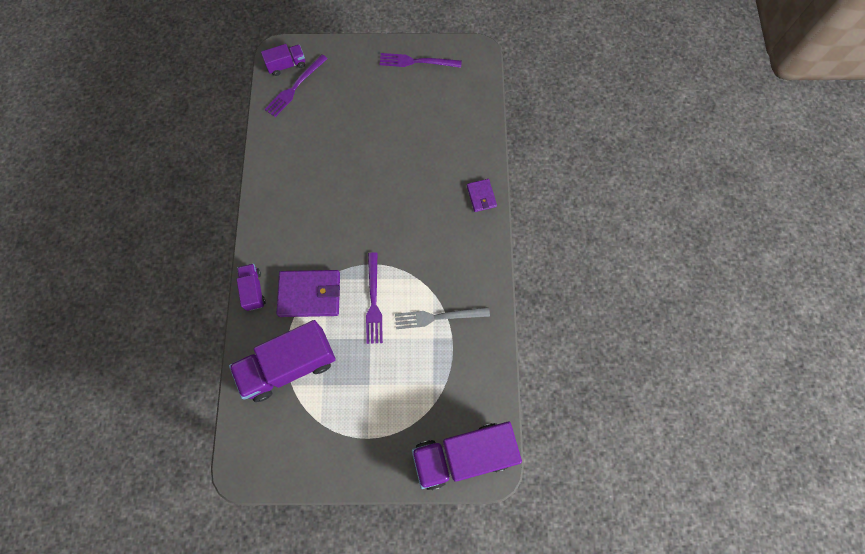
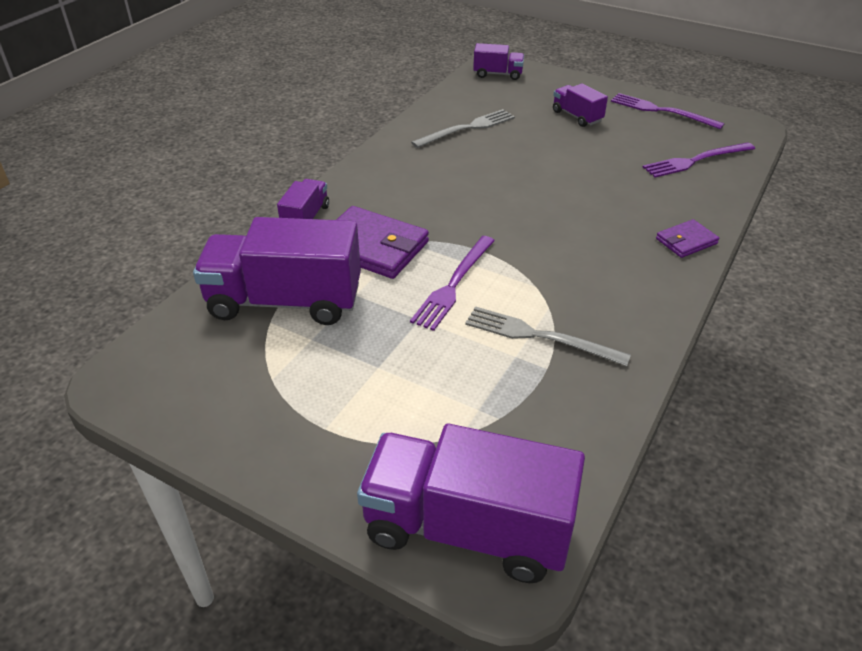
camera: 30 degrees right, 30 degrees down
(295, 87) = (495, 90): purple fork -> purple fork (696, 160)
(301, 144) = (467, 128): none -> grey fork
(365, 94) = (577, 116): none -> purple truck
(481, 196) = (686, 241): purple wallet -> purple wallet turned 45 degrees clockwise

